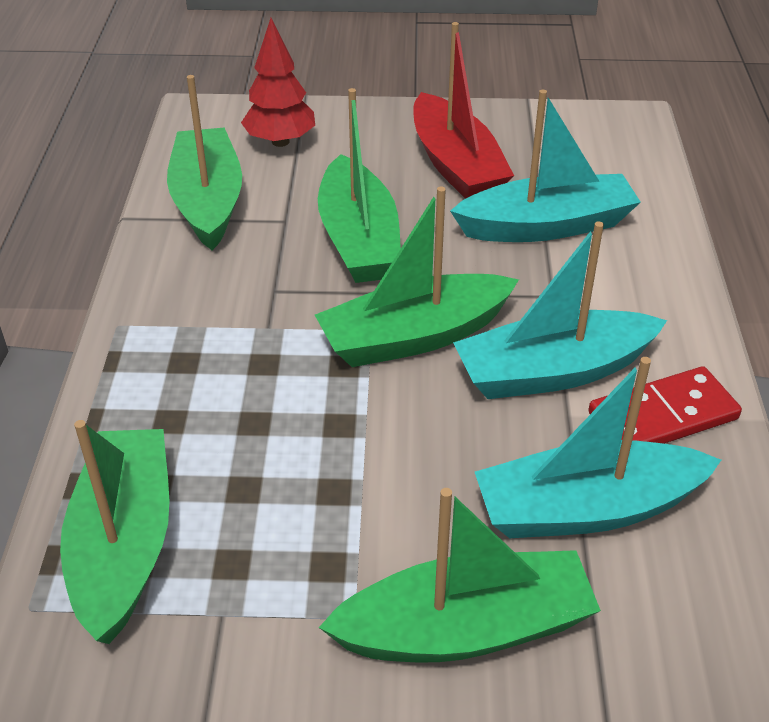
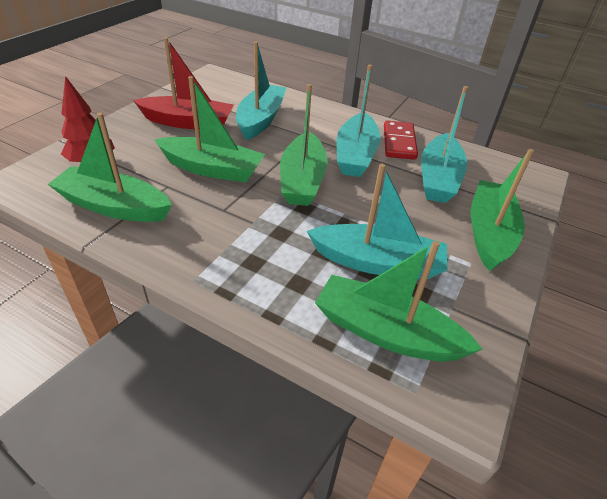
camera: 65 degrees left, 0 degrees up
(269, 491) = (377, 262): none -> turquoise boat

